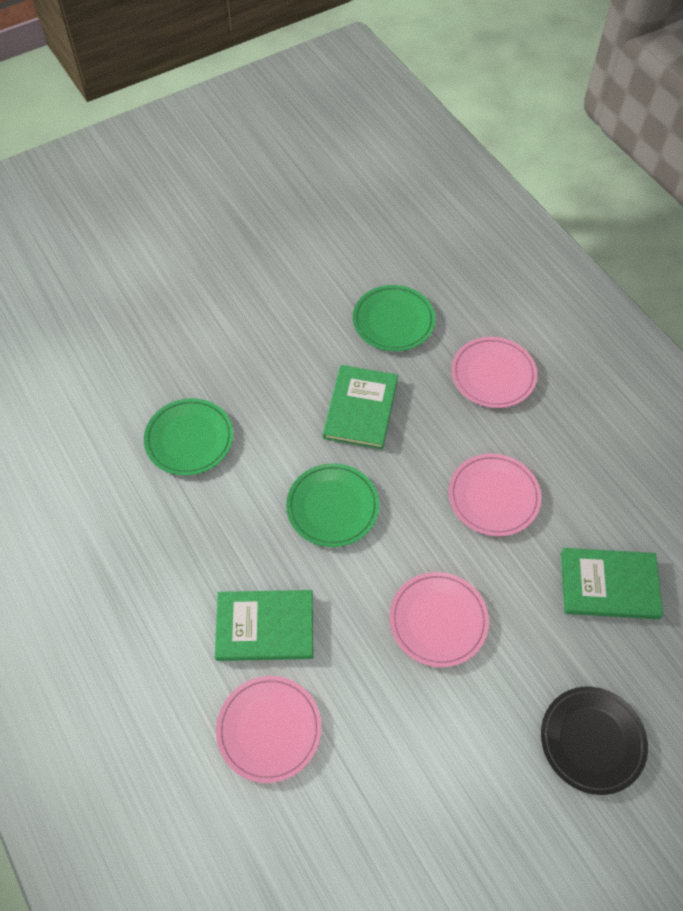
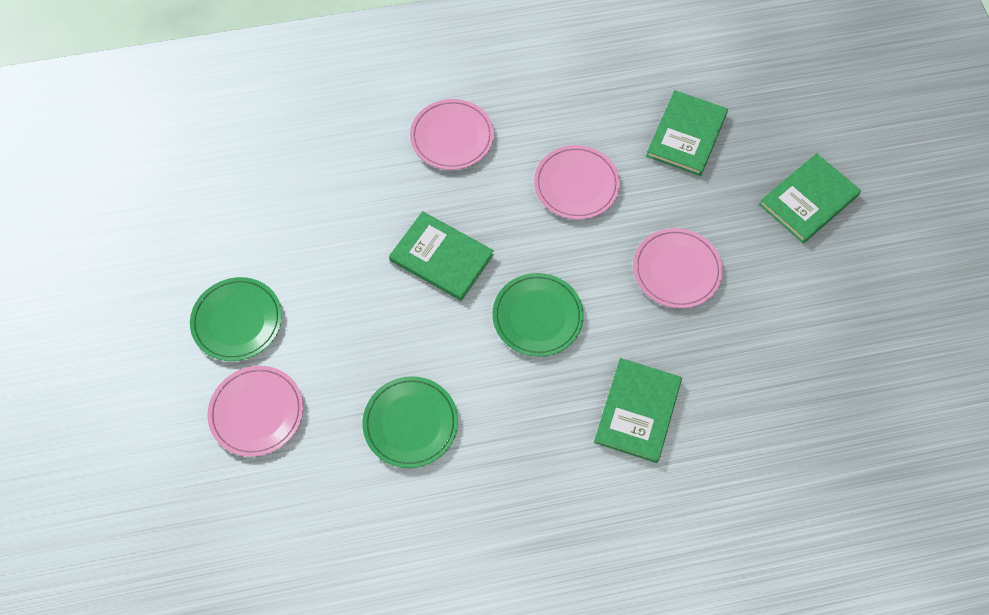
camera: 70 degrees left, 5 degrees up
(269, 729) = (733, 436): pink plate -> pink plate (256, 412)
(393, 321) = (353, 195): green plate -> green plate (237, 321)
(592, 740) = (808, 200): black plate -> green book

